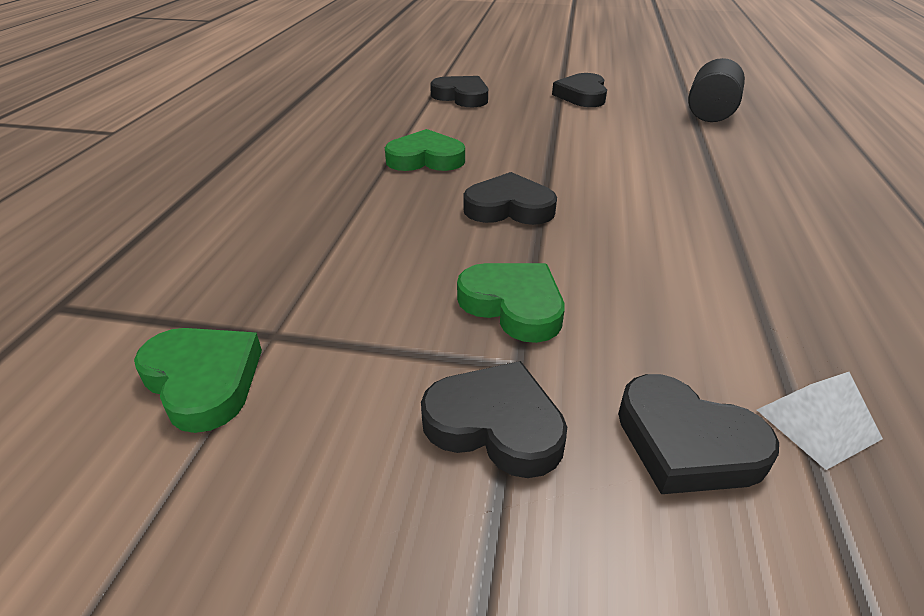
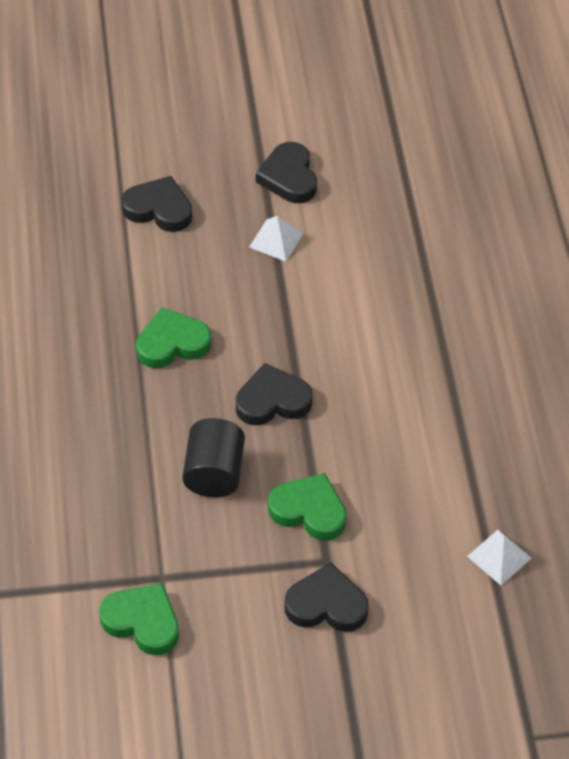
camera: 20 degrees left, 15 degrees up
(557, 120) = (276, 240): none -> white pyramid
(686, 443) = (430, 588): black heart -> none
(710, 113) = (426, 190): black cylinder -> black cylinder (214, 473)

